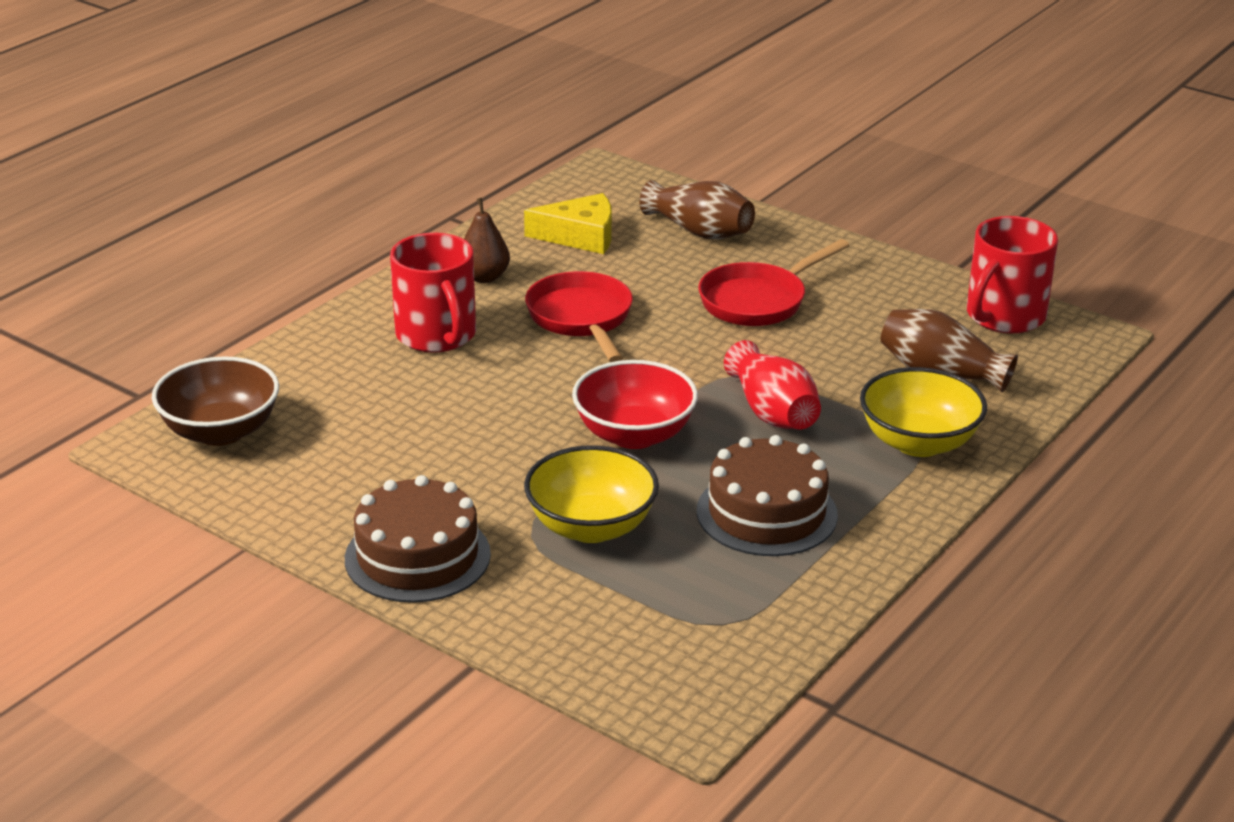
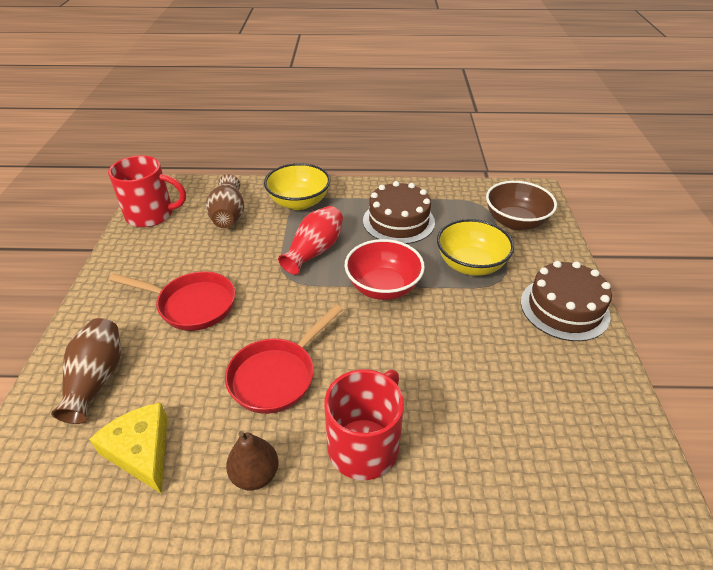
camera: 125 degrees left, 10 degrees up
(220, 431) = (599, 490): brown bowl -> brown bowl (515, 222)

